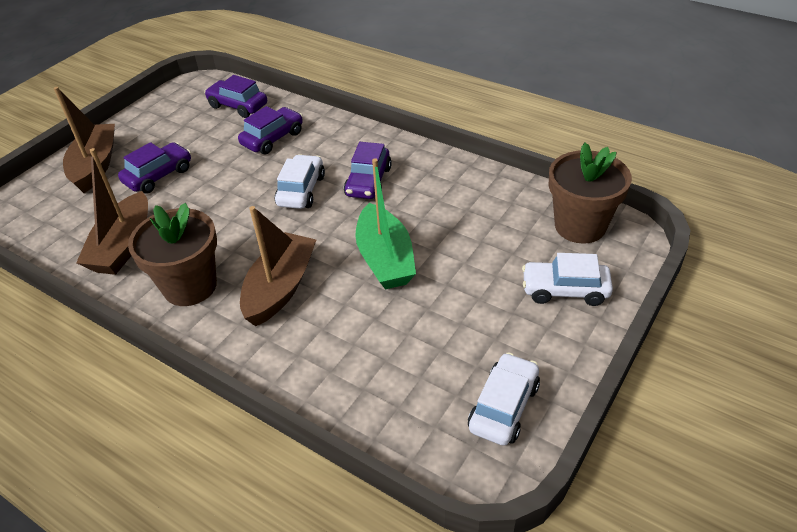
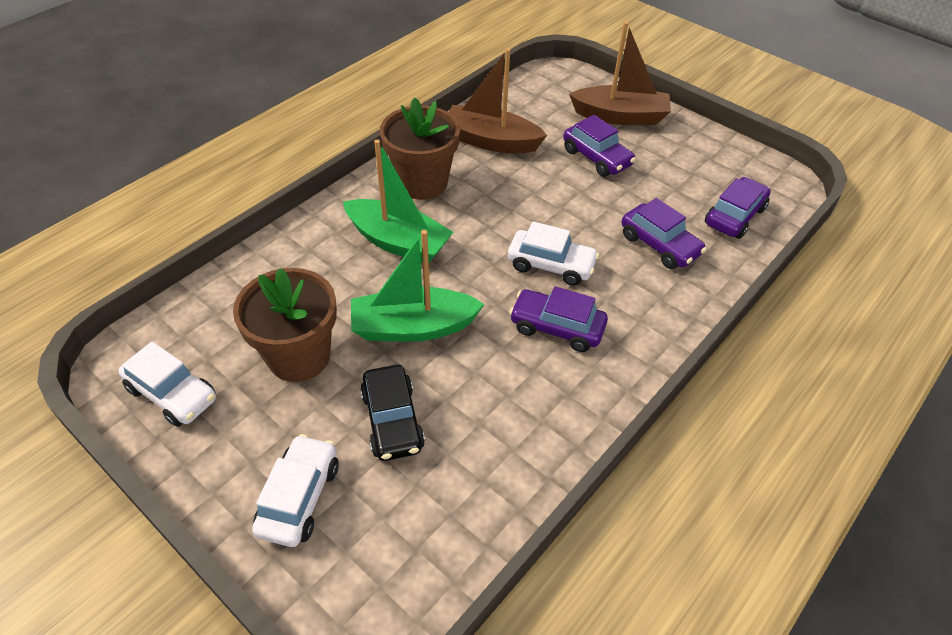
camera: 95 degrees right, 5 degrees up
(280, 288) = (398, 242): brown boat -> green boat
(481, 254) = (392, 421): none -> black car
(580, 226) = (410, 556): brown flower pot -> brown flower pot (299, 356)

